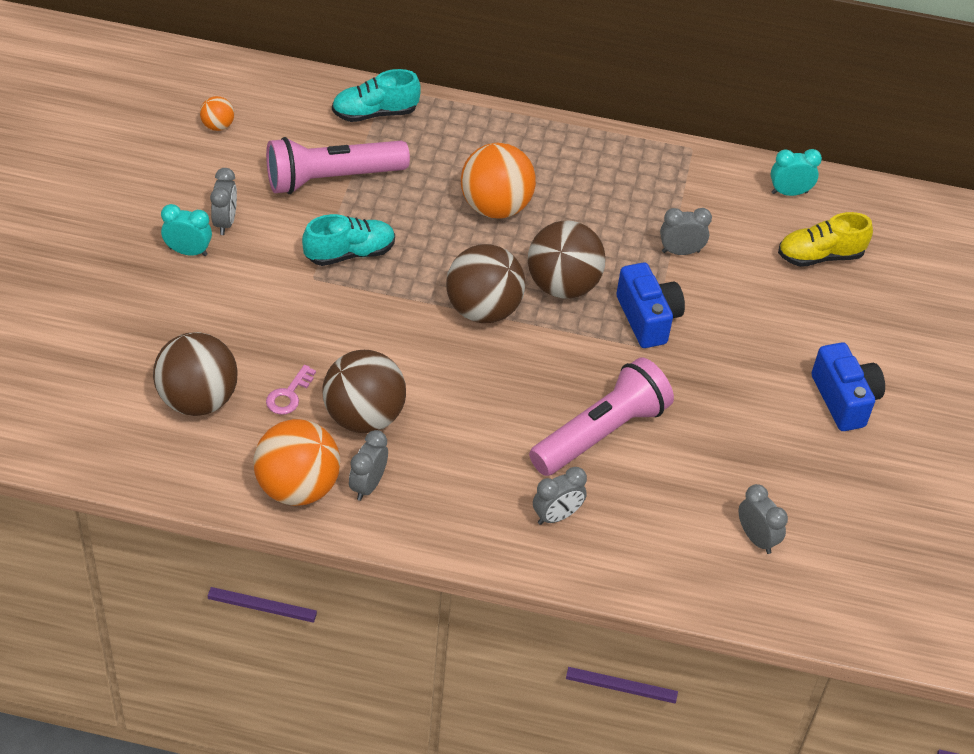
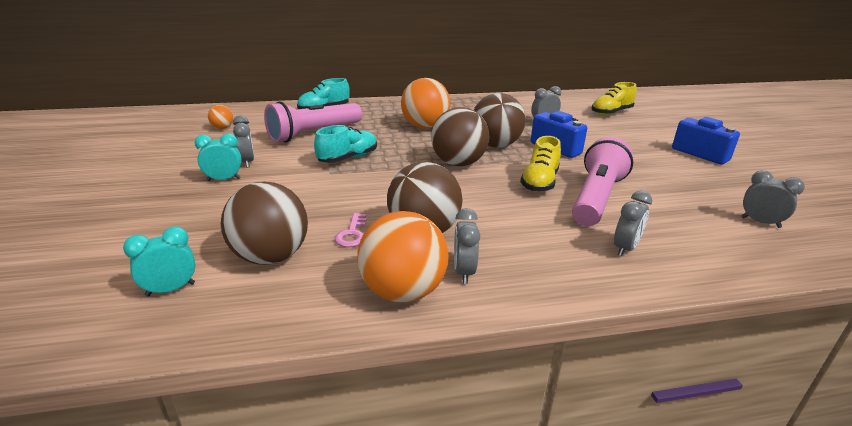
camera: 20 degrees left, 20 degrees down
(557, 382) = (539, 182): none -> yellow shoe
(789, 192) = (568, 99): turquoise clock -> turquoise clock (170, 289)

